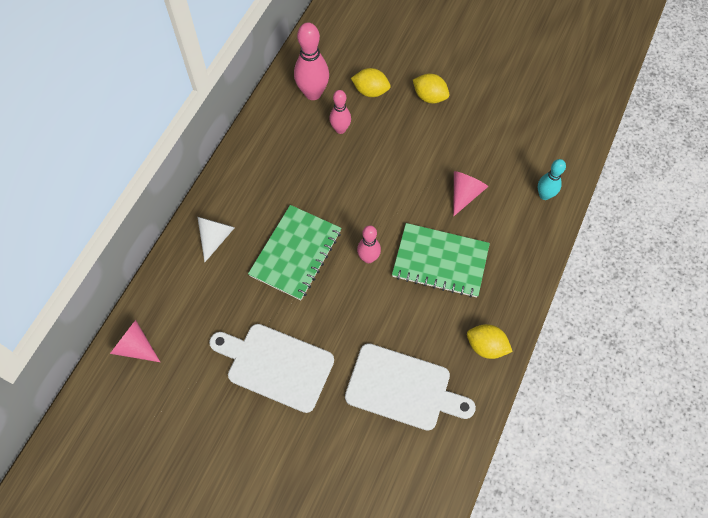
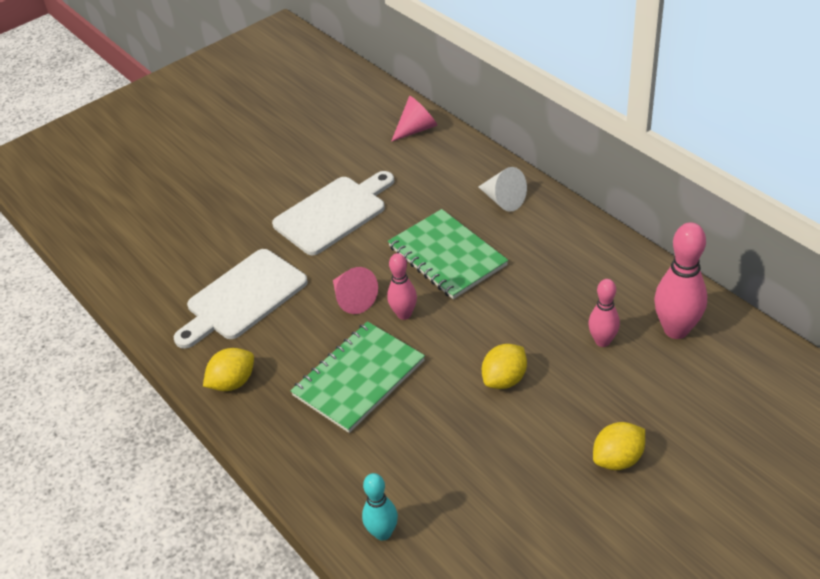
camera: 120 degrees right, 20 degrees down
(370, 91) = (655, 392): yellow lemon -> yellow lemon (504, 379)
(464, 194) = (435, 439): pink cone -> pink cone (353, 299)

